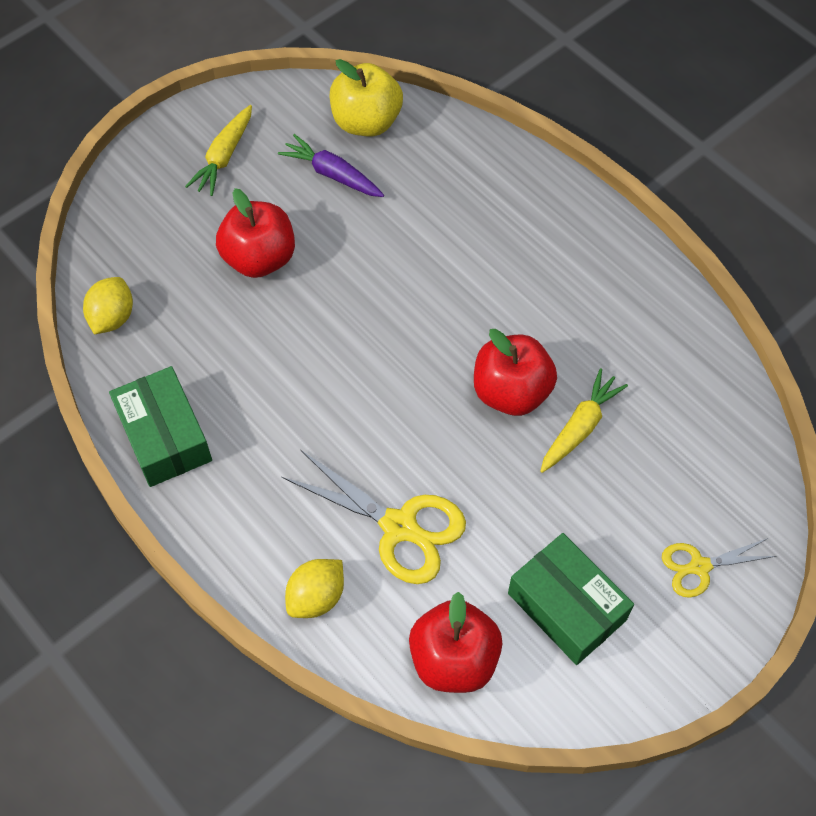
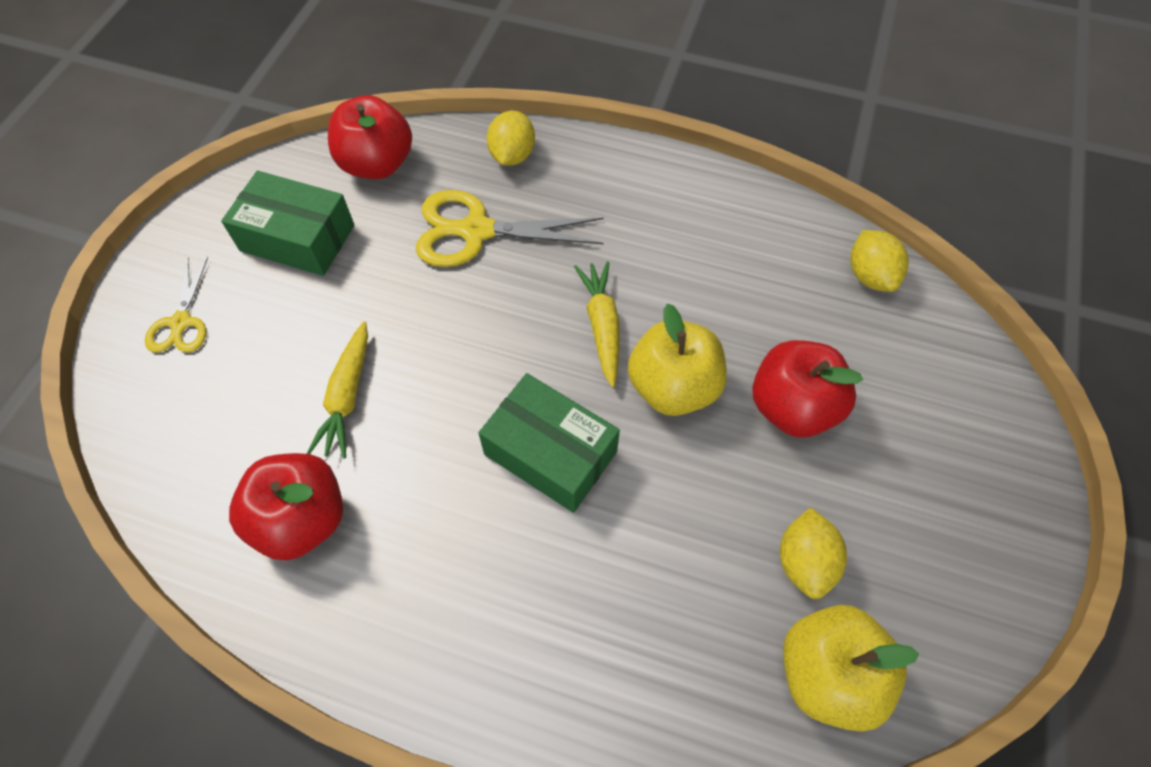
camera: 150 degrees right, 0 degrees up
(164, 436) = (728, 205): green box -> green box (550, 453)
(224, 157) = (943, 512): yellow carrot -> yellow carrot (602, 326)
(331, 312) = (673, 387): none -> yellow apple
(332, 174) = (804, 561): purple carrot -> yellow lemon
(511, 392) = (436, 397): red apple -> red apple (302, 519)
(699, 566) = (181, 322): yellow scissors -> yellow scissors turned 135 degrees clockwise

